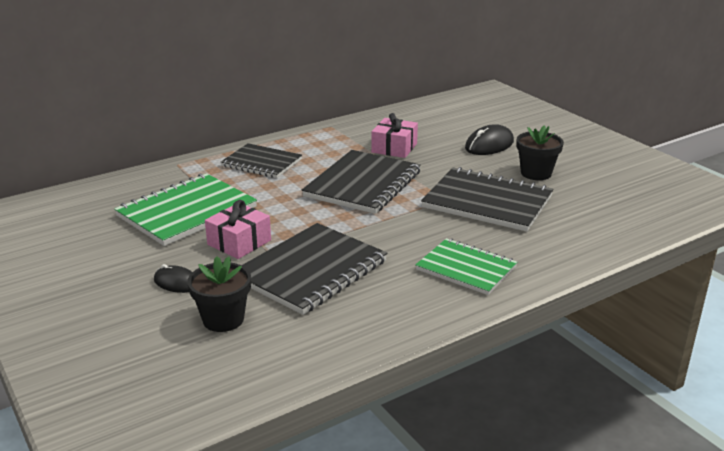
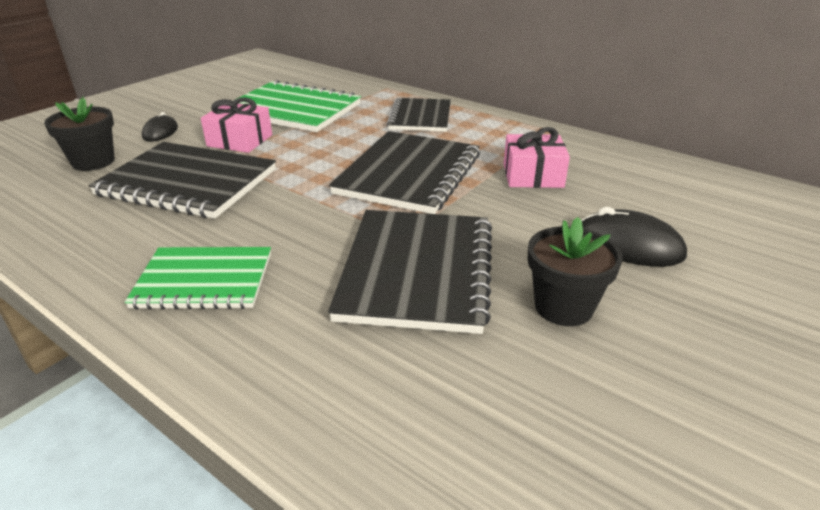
camera: 70 degrees right, 5 degrees up
(363, 184) = (409, 174): black notebook -> black notebook turned 75 degrees counterclockwise
(466, 268) = (204, 280): green notebook -> green notebook turned 75 degrees clockwise

